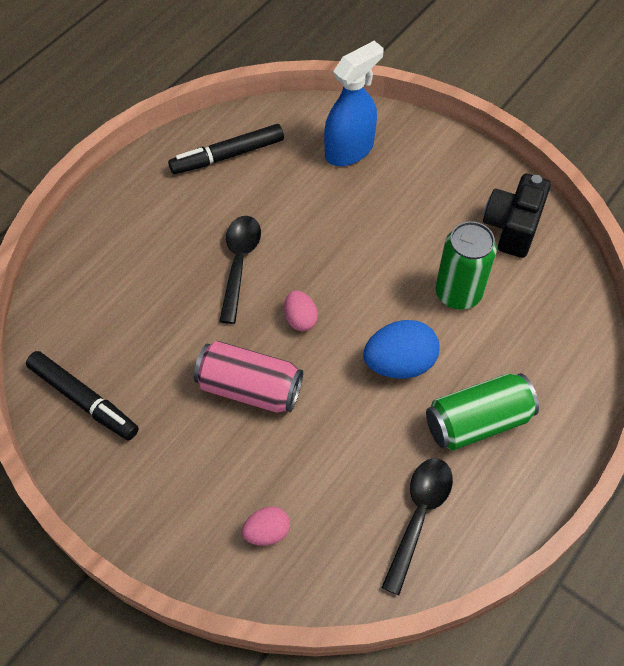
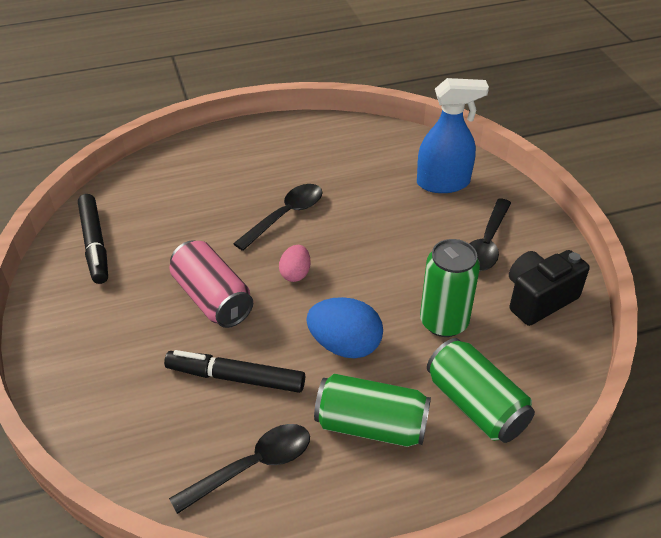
camera: 35 degrees right, 15 degrees down
(227, 155) = (344, 146): black marker -> black marker (235, 378)
(267, 532) = (127, 402): pink egg -> none
(433, 195) = (487, 244): none -> black spoon
(537, 353) = (476, 405): none -> green can

